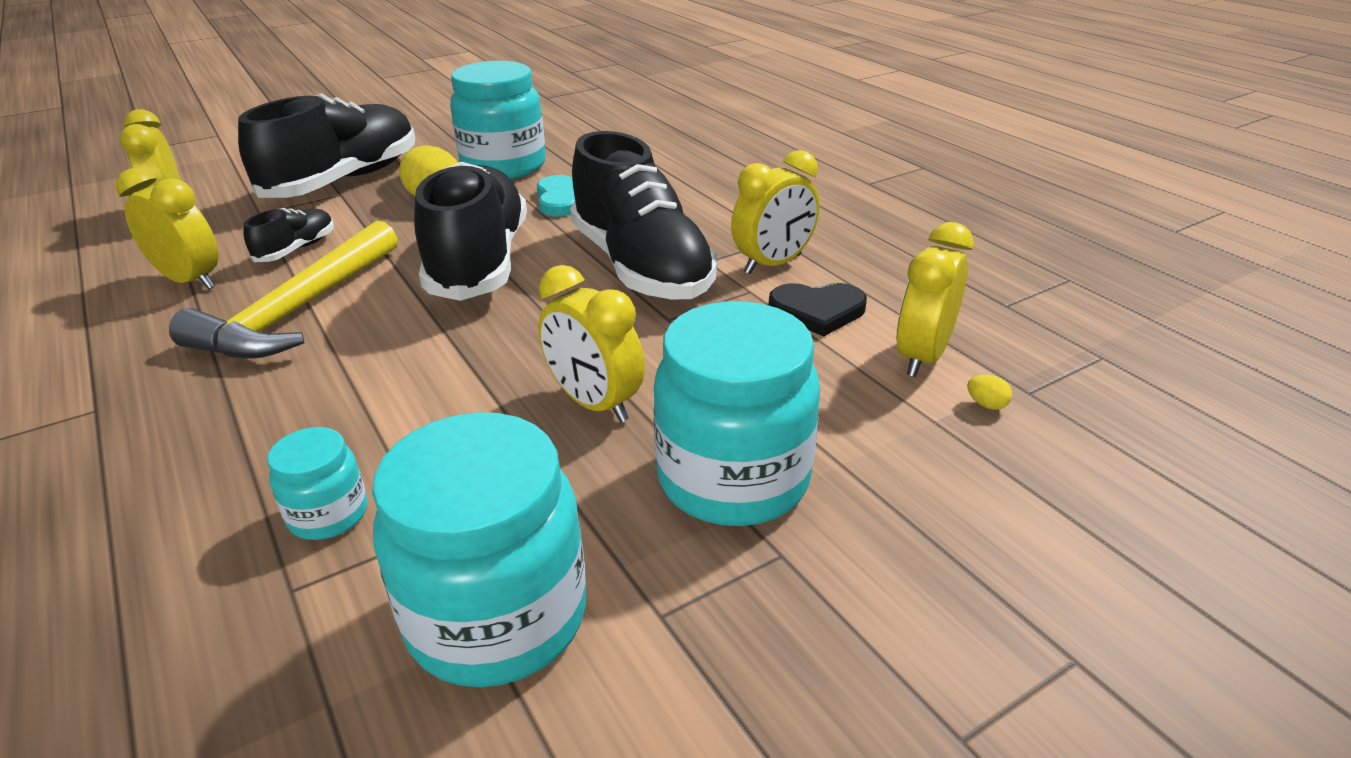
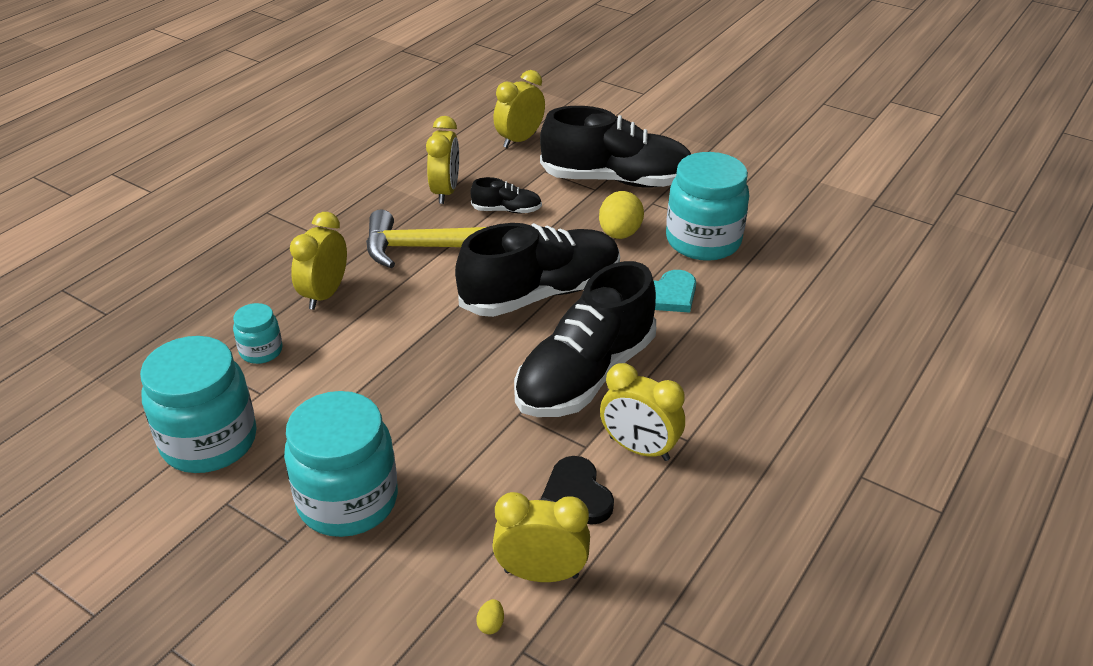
camera: 65 degrees right, 5 degrees up
(594, 403) = (398, 413): yellow clock -> yellow clock (324, 294)

